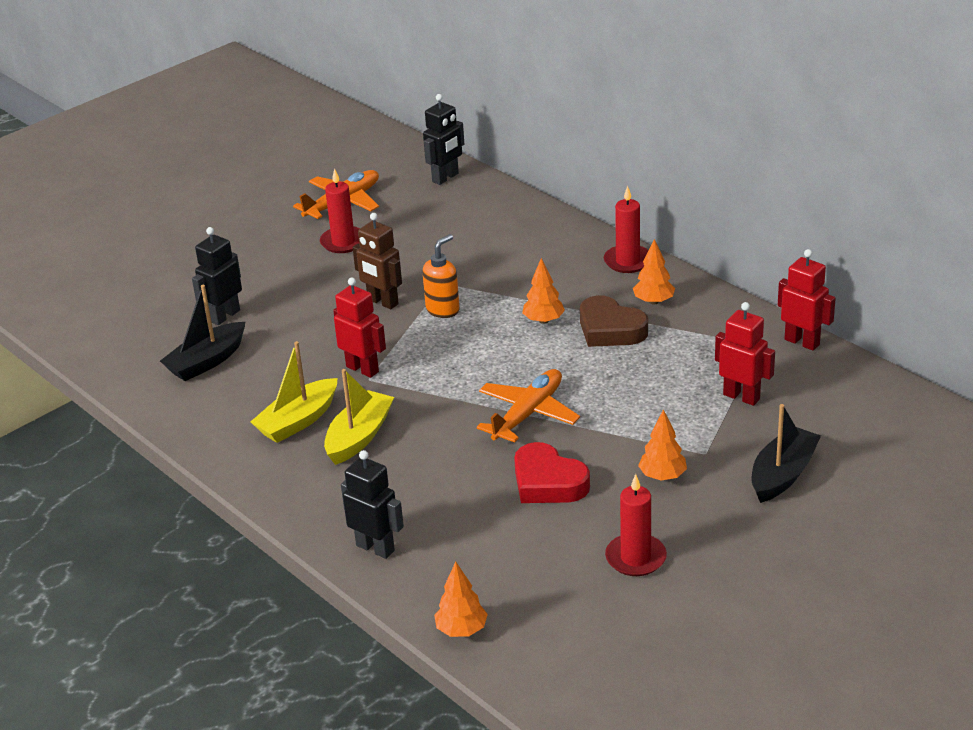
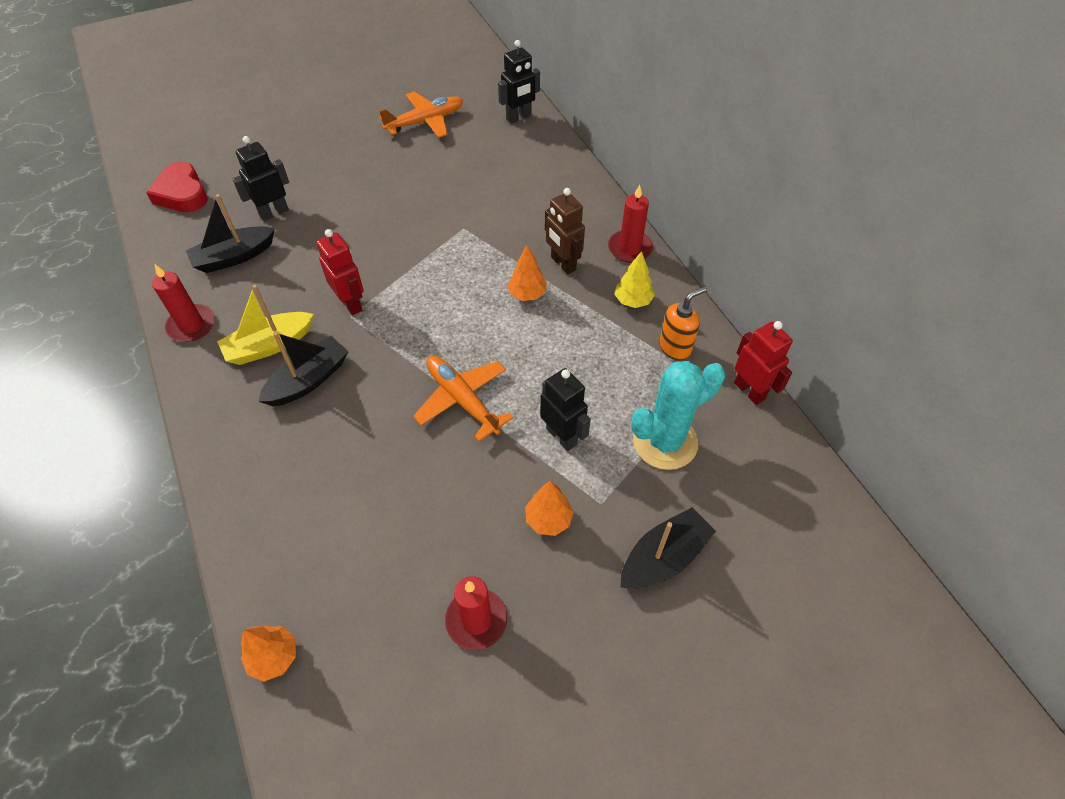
camera: 15 degrees right, 20 degrees up
(343, 242) = (405, 162): red candle -> red candle (191, 325)
(359, 437) = (308, 380): yellow boat -> black boat
(375, 548) = (254, 520): black robot -> black robot (562, 436)
(382, 302) = (404, 234): brown robot -> brown robot (563, 264)
(443, 310) = (449, 257): orange soap dispenser -> orange soap dispenser (675, 348)
(527, 414) = (462, 400): orange plane -> orange plane turned 90 degrees counterclockwise
(548, 482) = (441, 491): red heart -> red heart (182, 193)
(610, 329) = (580, 322): brown heart -> none
(654, 301) = (633, 301): orange tree -> yellow tree
(741, 397) = (665, 442): red robot -> turquoise cactus

